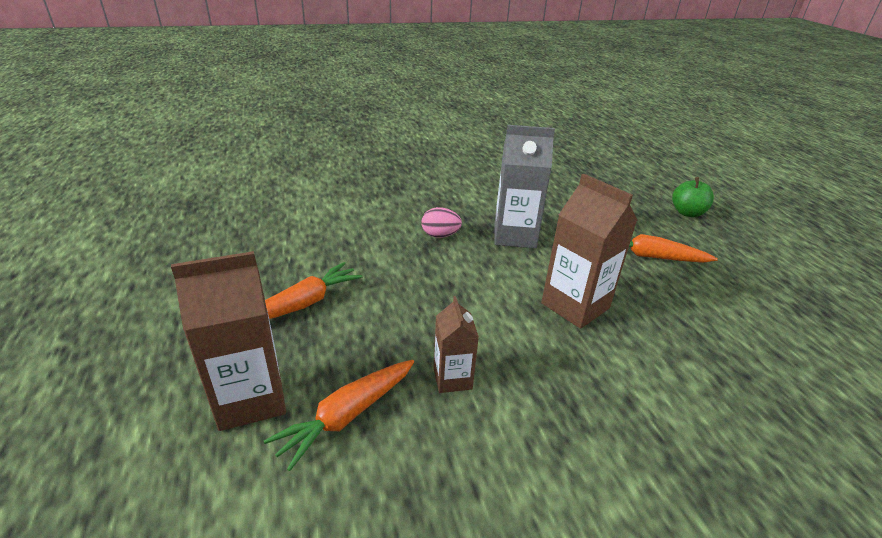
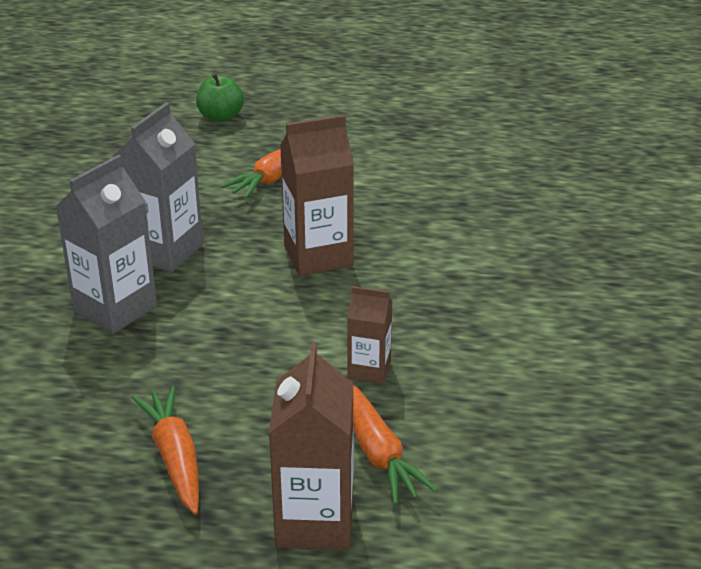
camera: 65 degrees left, 0 degrees up
(440, 235) = (115, 309): pink egg -> grey carton

